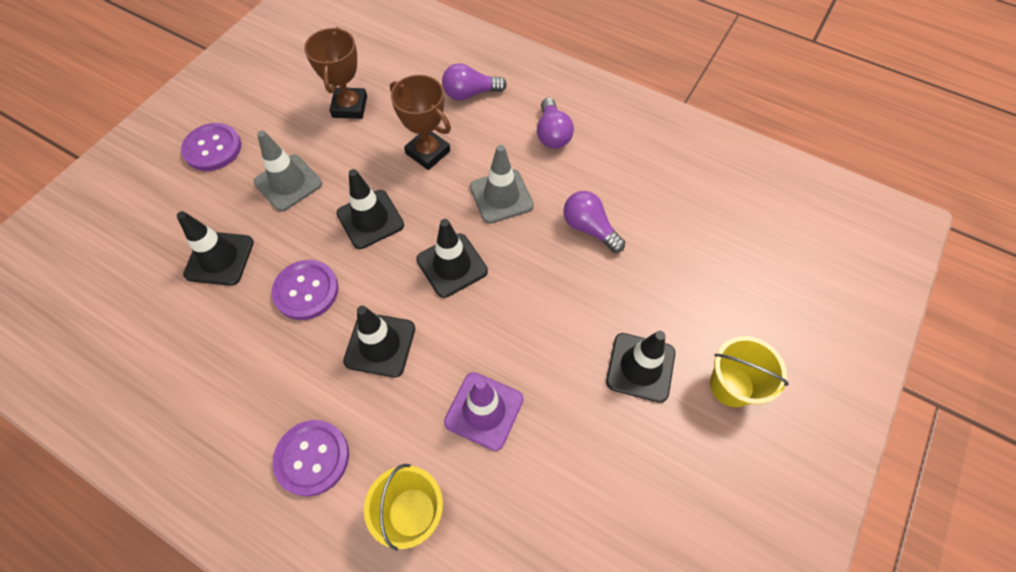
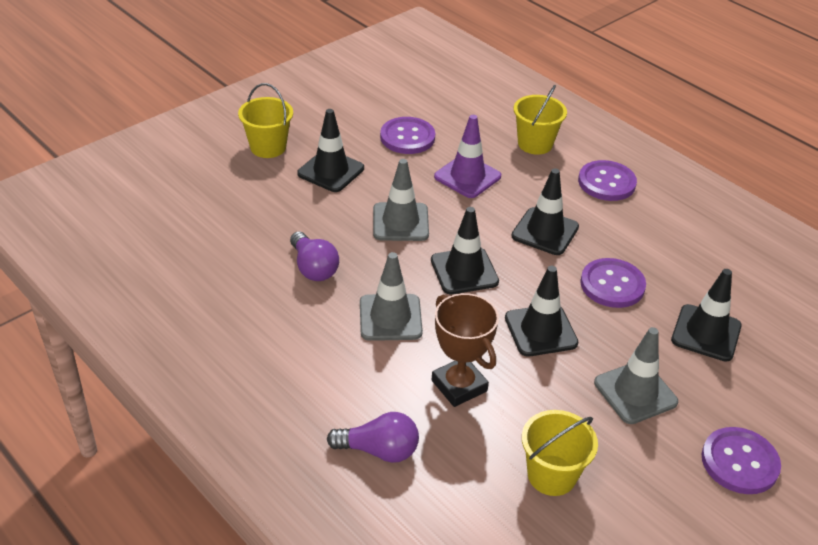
camera: 165 degrees left, 20 degrees down
(349, 107) = (551, 475): brown trophy -> yellow bucket
(533, 311) = (400, 222): none -> grey traffic cone
(552, 134) = (298, 368): purple light bulb -> none
(580, 466) = (407, 137): none -> purple button

